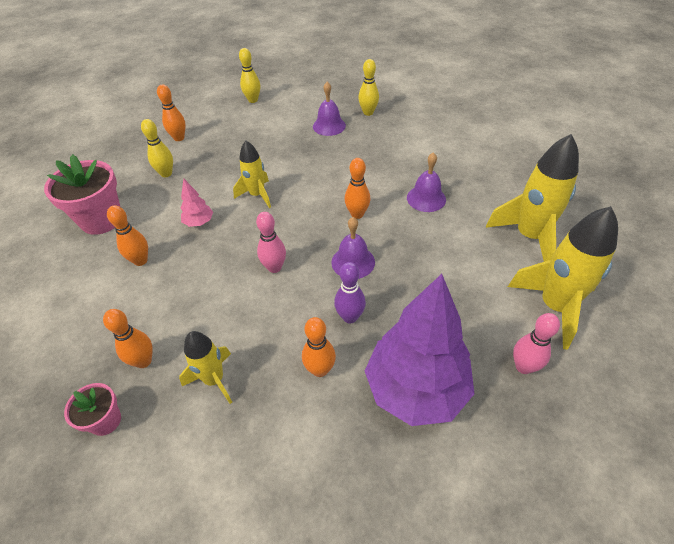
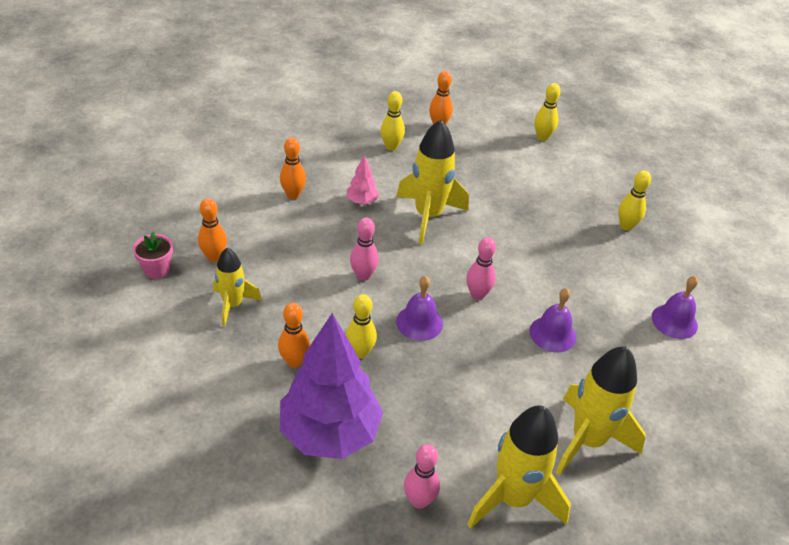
camera: 45 degrees right, 5 degrees down
(101, 220) = (308, 146): pink flower pot -> none
(257, 195) = (428, 216): yellow rocket -> yellow rocket, size x1.66
(329, 126) = (571, 209): purple bell -> purple bell (674, 321)
(350, 317) = (360, 352): purple bowling pin -> yellow bowling pin
(357, 214) = (477, 294): orange bowling pin -> pink bowling pin

